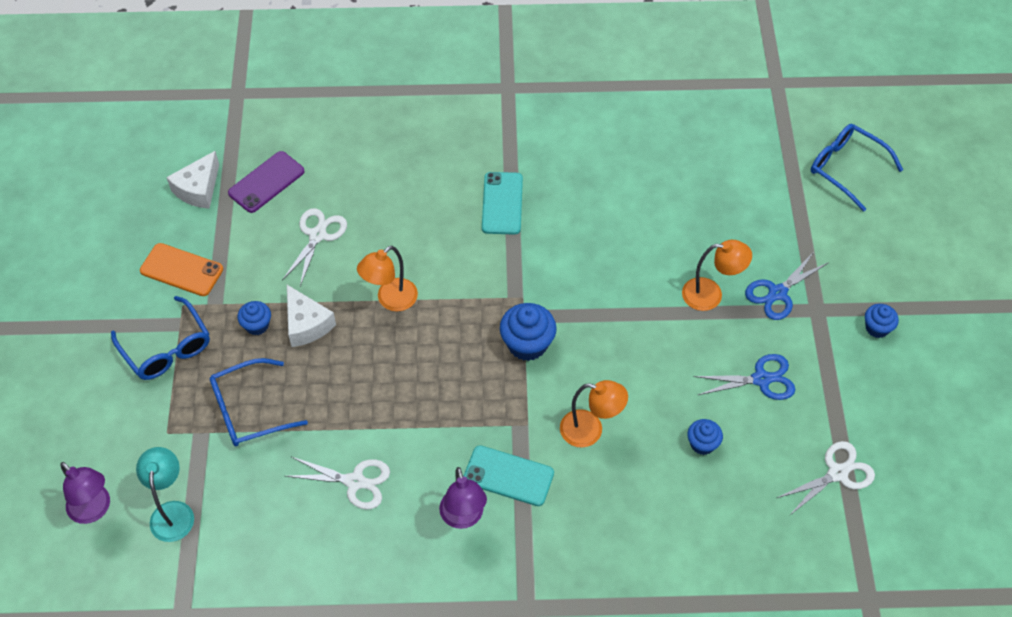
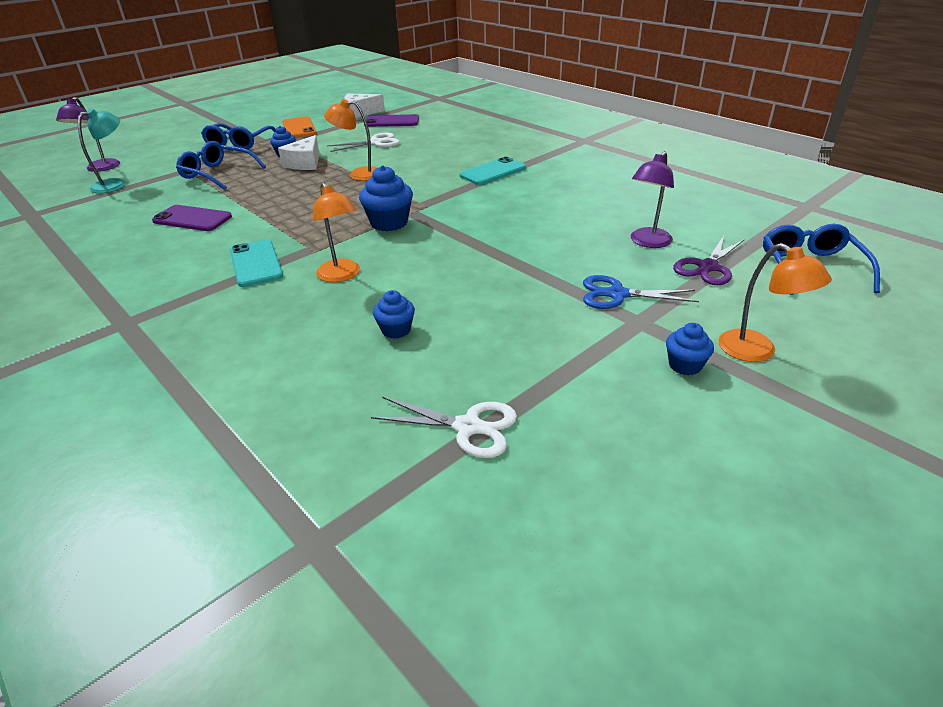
camera: 50 degrees right, 20 degrees down
(355, 482) = (192, 219): white scissors -> purple phone
(463, 518) = (196, 263): purple lamp -> purple lamp (647, 242)
(711, 294) = (557, 267): orange lamp -> orange lamp (757, 351)
(761, 379) = (512, 328): blue scissors -> none
(794, 217) = (707, 267): none -> purple scissors

